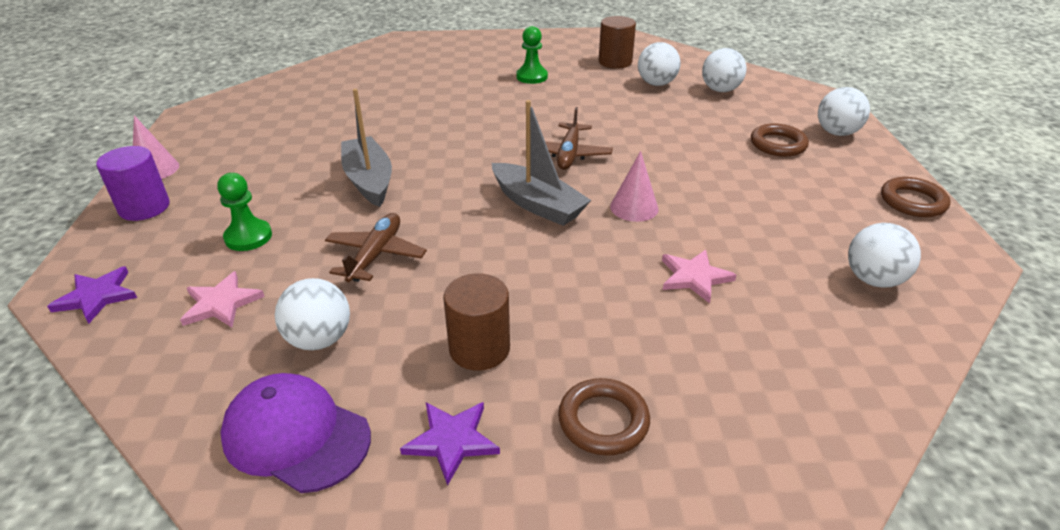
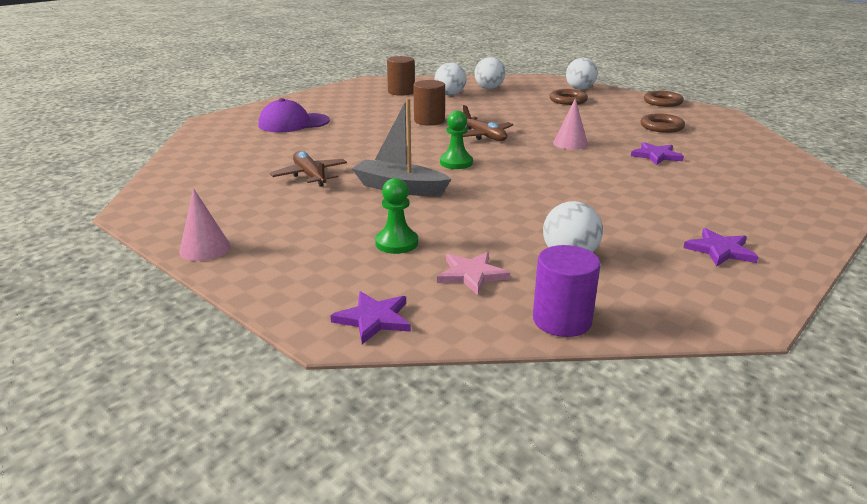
camera: 45 degrees left, 10 degrees down
(144, 208) = (264, 268): purple cylinder -> purple cylinder (562, 320)
(296, 435) = (662, 290): purple cap -> purple cap (293, 123)
(376, 255) = (499, 213): brown plane -> brown plane (310, 176)
(479, 349) = (646, 218): brown cylinder -> brown cylinder (429, 121)
(532, 77) = (368, 111): green pawn -> green pawn (456, 163)
(538, 204) = (524, 160): grey boat -> none
(603, 421) = (746, 212): brown ring -> brown ring (661, 127)
(694, 277) = (656, 156): pink star -> purple star
(873, 279) = (710, 130): white ball -> none

